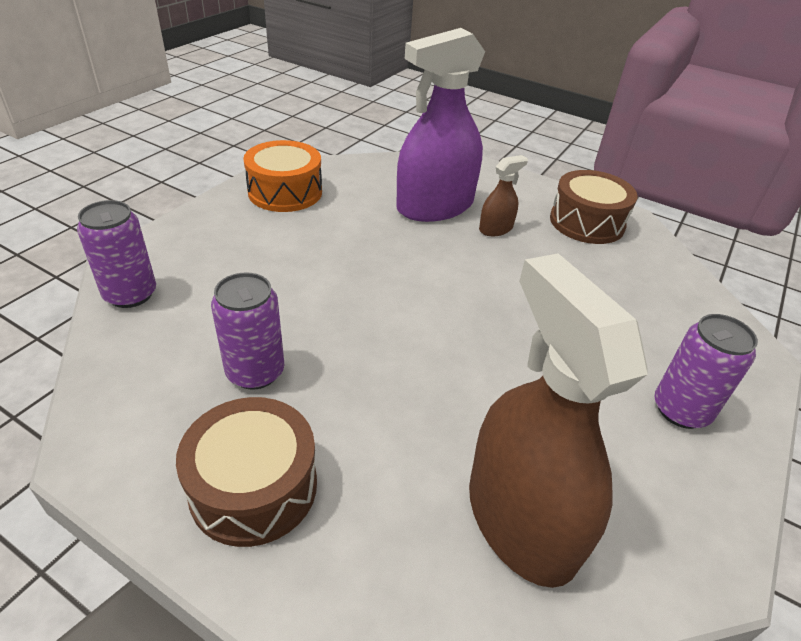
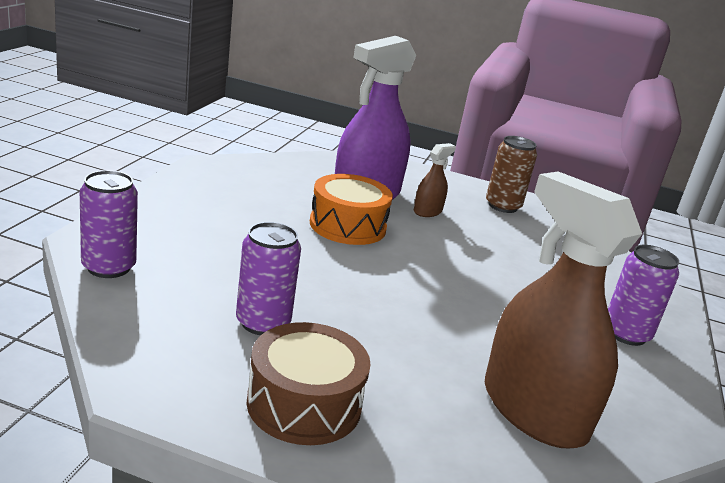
camera: 15 degrees left, 15 degrees down
(285, 192) = (219, 183): orange drum -> orange drum (347, 226)
(587, 222) = (502, 206): brown drum -> brown can

